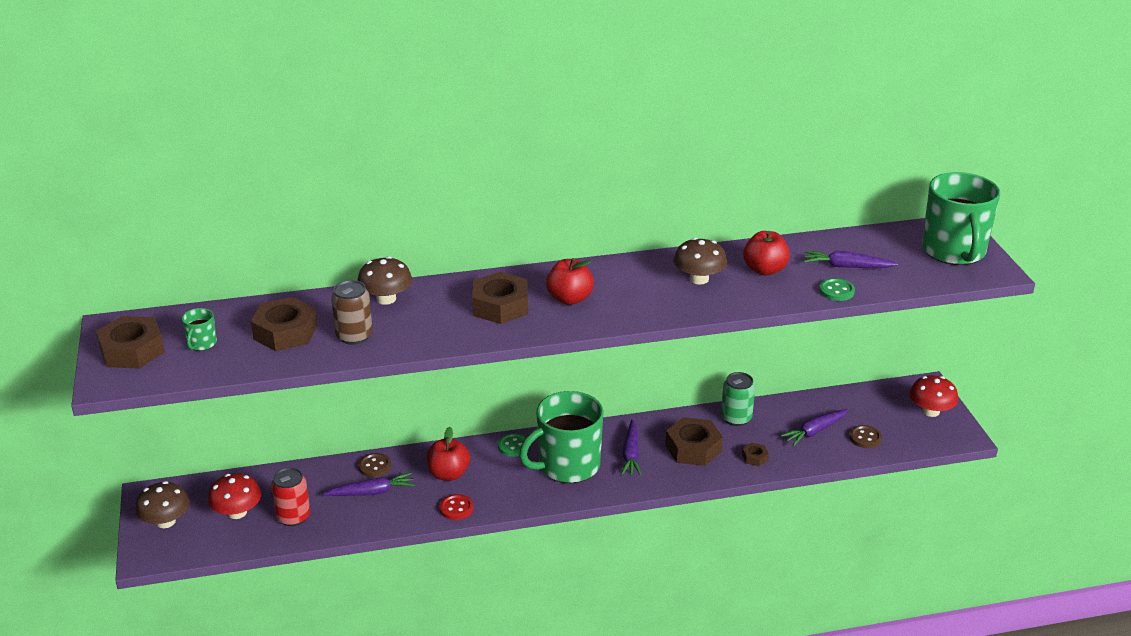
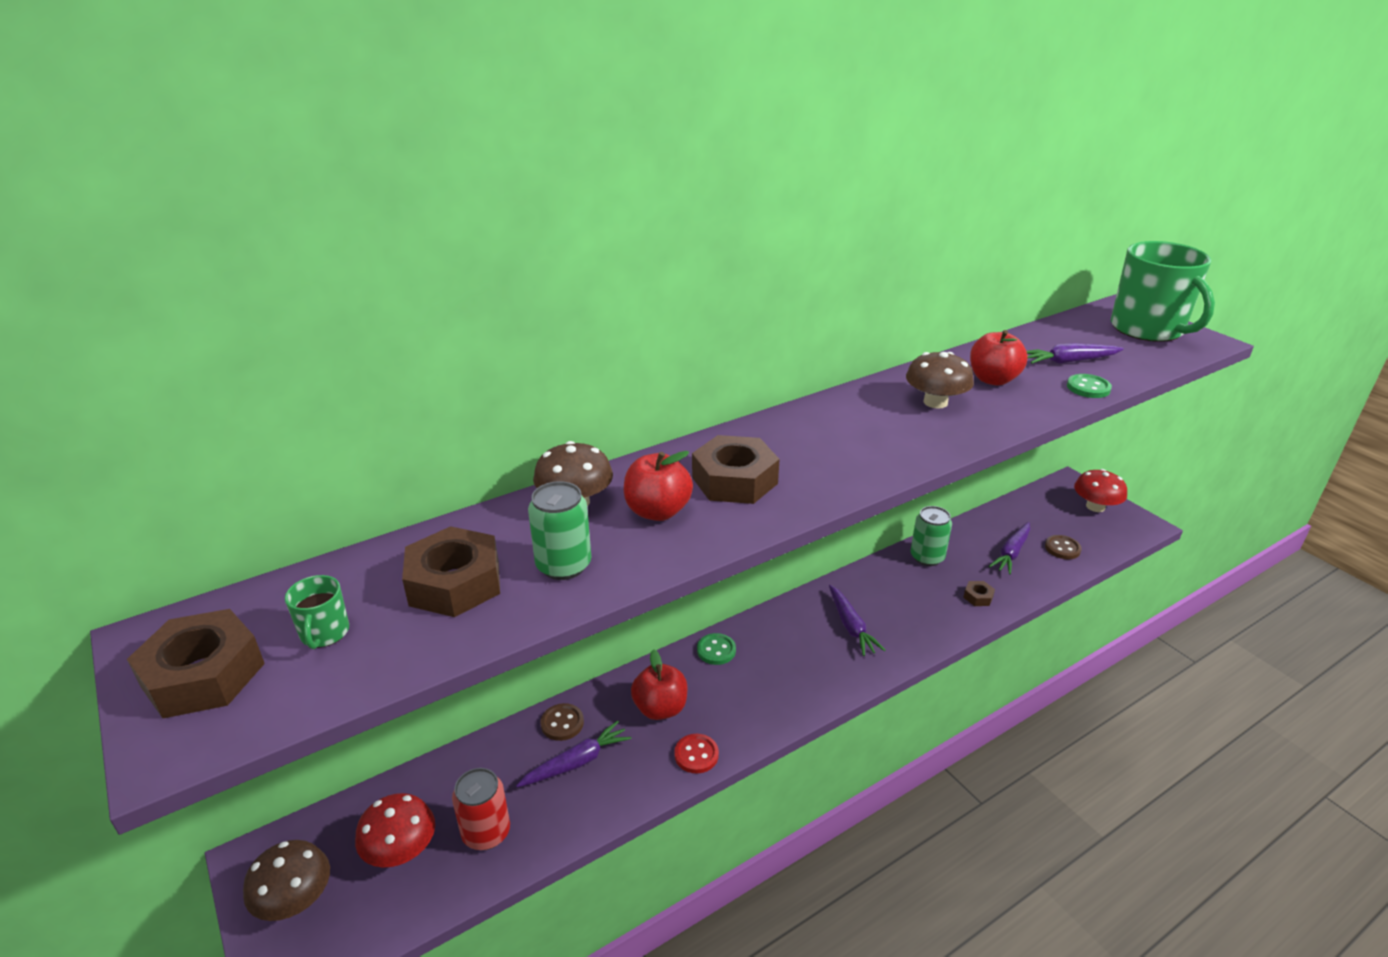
camera: 20 degrees left, 0 degrees up
(354, 336) = (563, 565): brown can -> green can
(567, 466) = (792, 659): green mug -> none
(569, 299) = (812, 454): red apple -> red apple (657, 511)
(693, 448) = (910, 602): brown nut -> none

